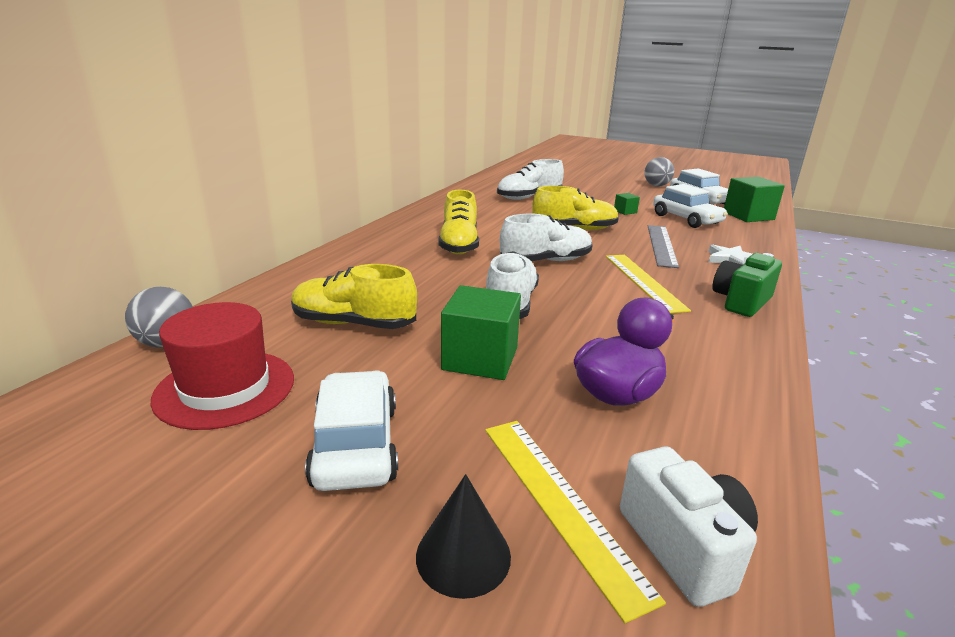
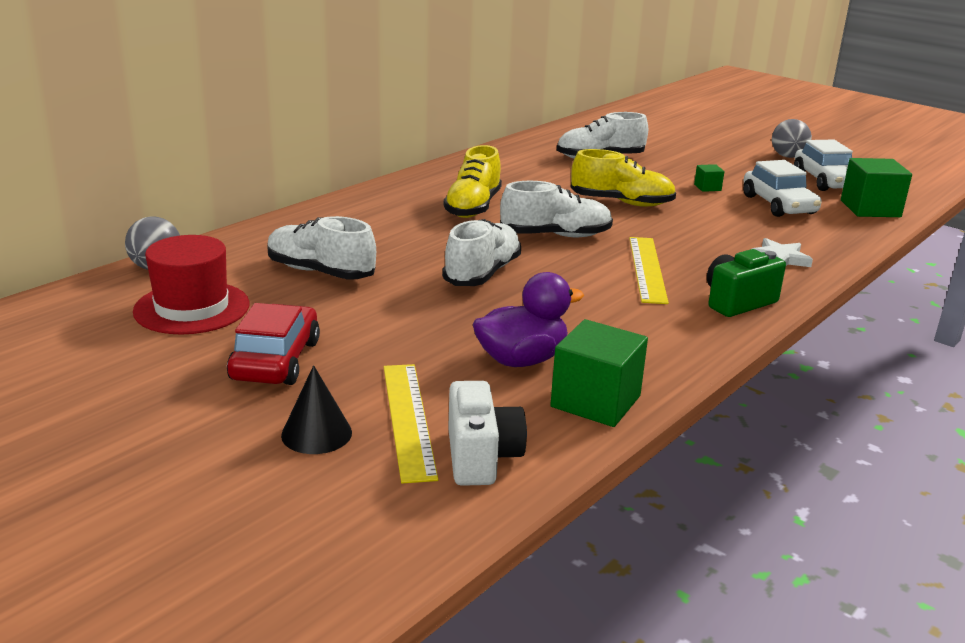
camera: 15 degrees right, 0 degrees up
(353, 323) = (320, 272): yellow shoe -> white shoe
(355, 445) = (275, 360): white car -> red car
(480, 359) = (417, 316): green cube -> green cube (595, 401)
(661, 245) = (710, 232): grey ruler -> none

